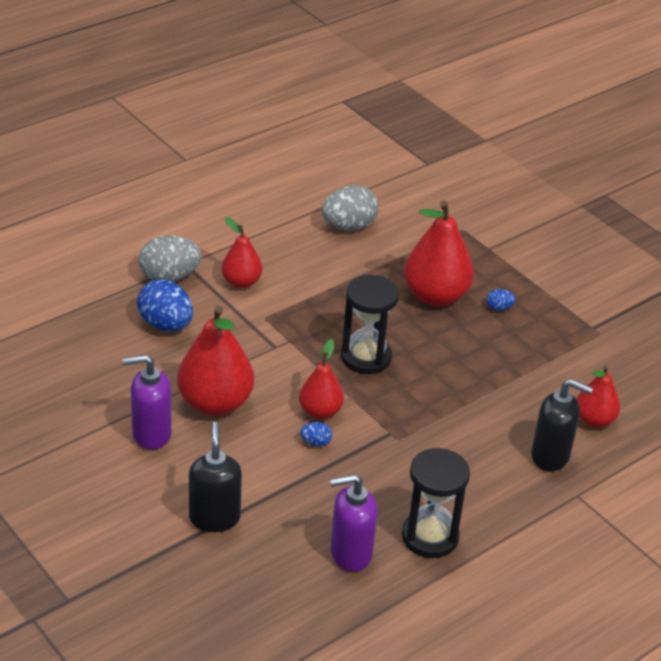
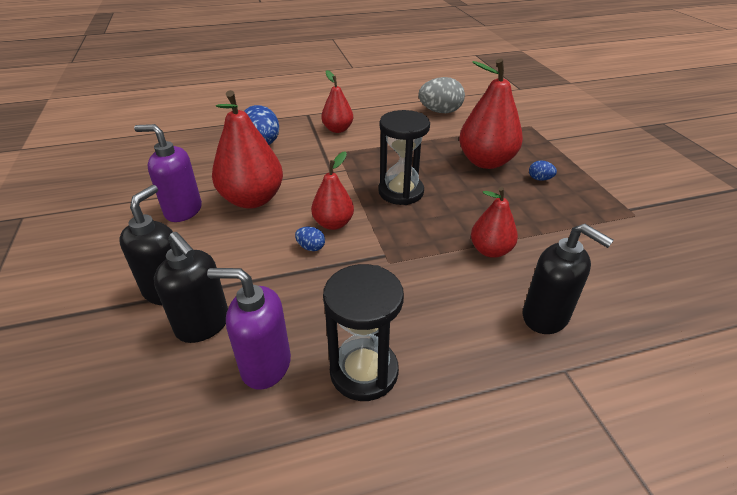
camera: 25 degrees right, 0 degrees up
(169, 277) = (290, 119): grey egg -> none
(273, 537) = (203, 325): none -> black soap dispenser
(594, 420) = (609, 291): red pear -> red pear (490, 250)

